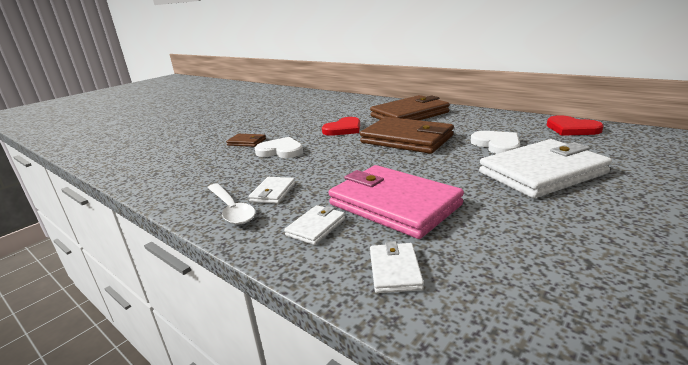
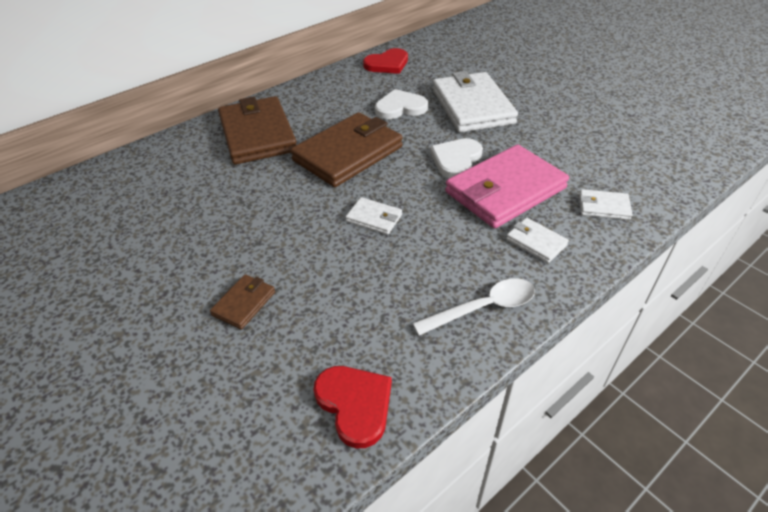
camera: 80 degrees left, 20 degrees up
(273, 192) = (450, 271): white wallet -> white wallet (374, 218)
(280, 151) = (313, 262): white heart -> white heart (456, 160)
(343, 129) = (268, 195): red heart -> red heart (355, 404)

